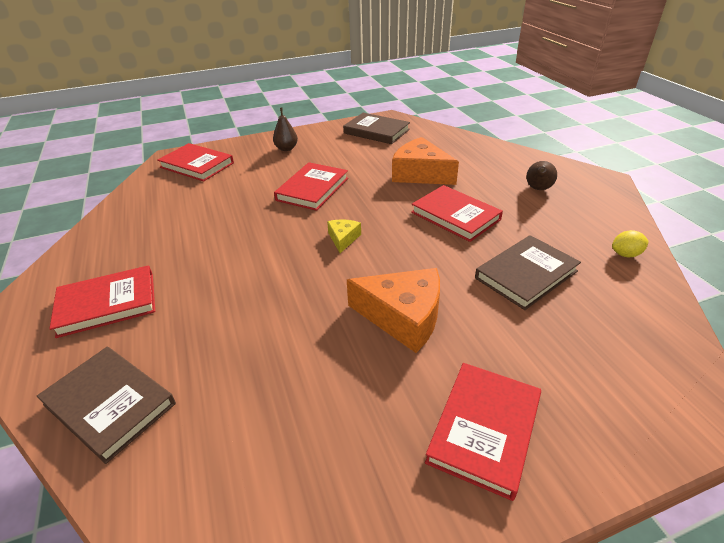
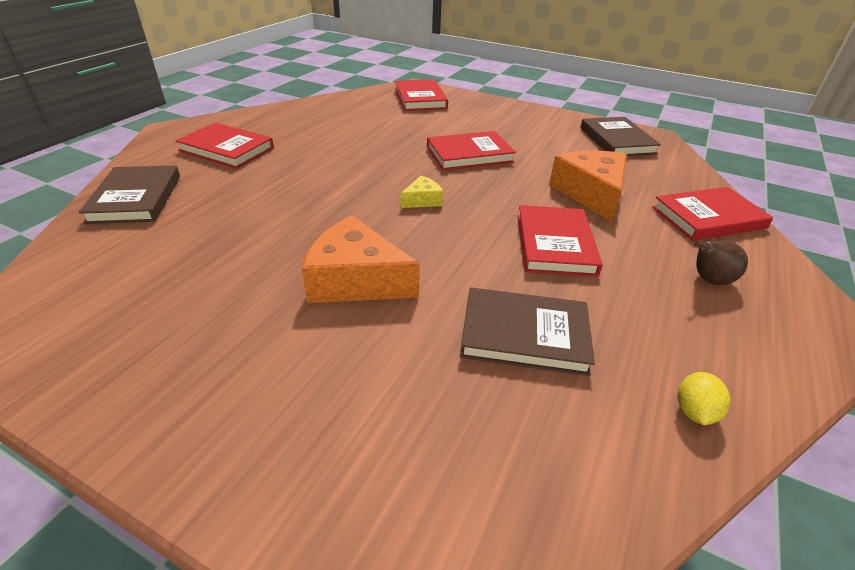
camera: 45 degrees right, 0 degrees up
(286, 148) = (506, 117): brown pear -> none
(403, 317) = (355, 280): orange cheese -> orange cheese turned 135 degrees clockwise
(484, 429) = (250, 398): red book -> red book (708, 218)
(625, 254) = (694, 411): yellow lemon -> yellow lemon turned 75 degrees clockwise

